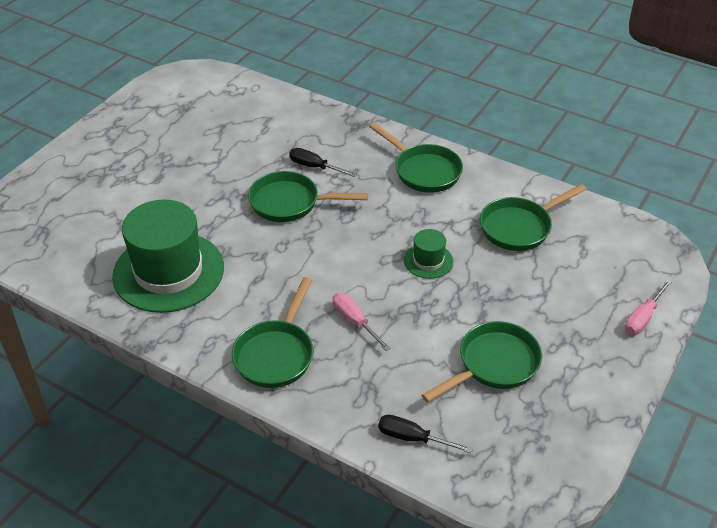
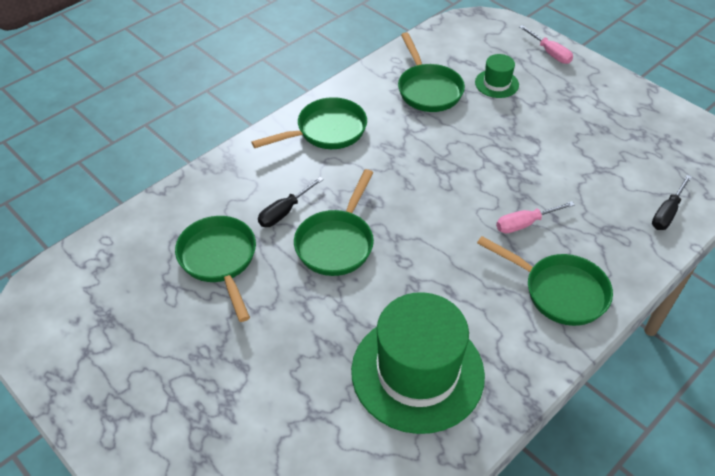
camera: 75 degrees left, 5 degrees up
(428, 261) = (455, 156): green hat -> green hat (496, 83)
(493, 364) = (589, 145): green pan -> green pan (219, 260)

